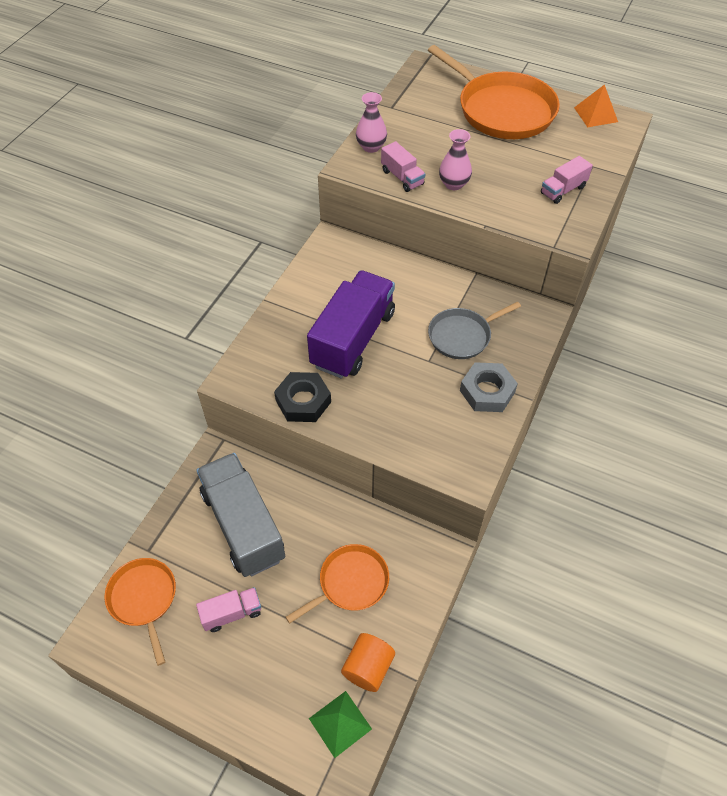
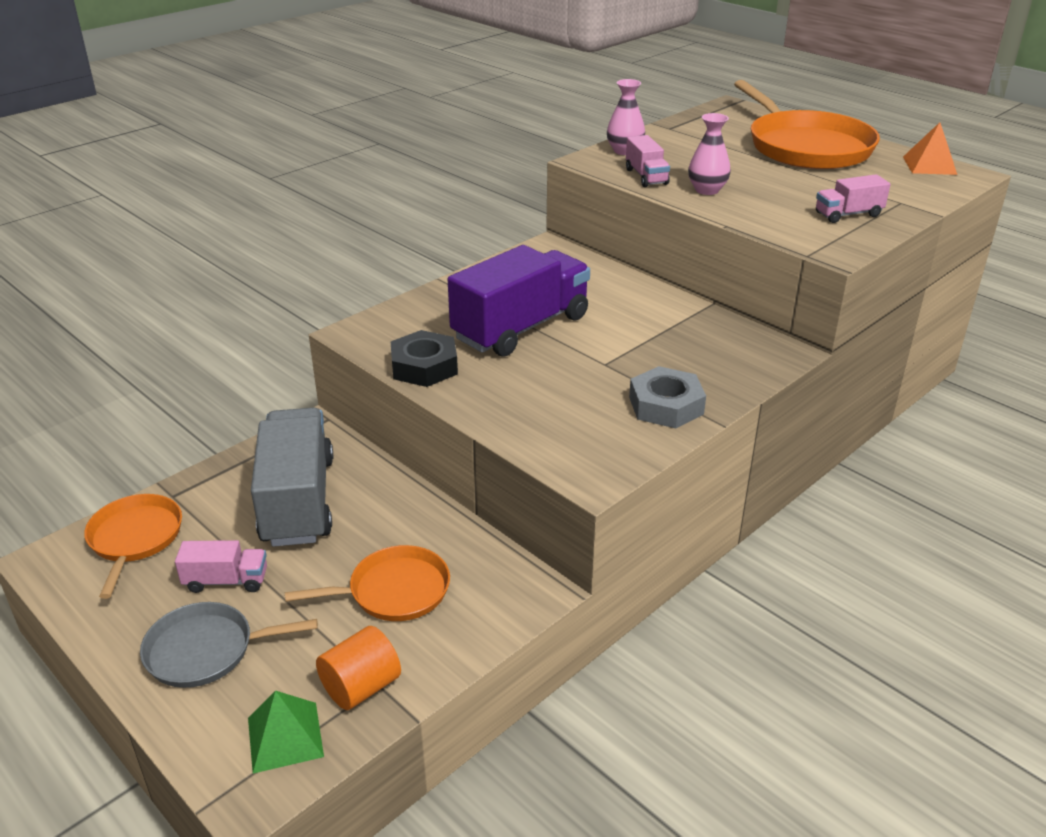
camera: 20 degrees right, 20 degrees down
(462, 336) = (662, 351): grey pan -> grey pan (206, 650)

